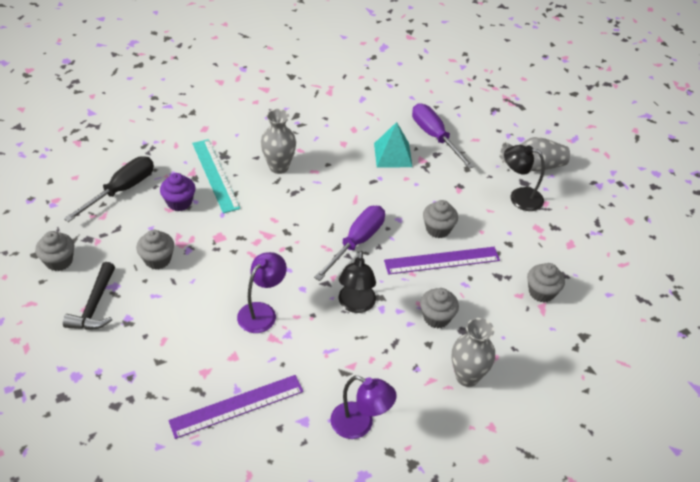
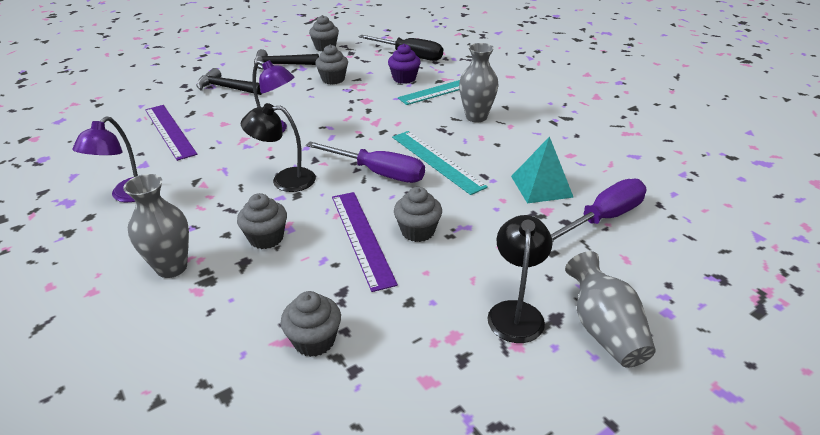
camera: 85 degrees right, 10 degrees down
(142, 359) = (227, 88): none -> black hammer
(346, 204) = (437, 161): none -> turquoise ruler

